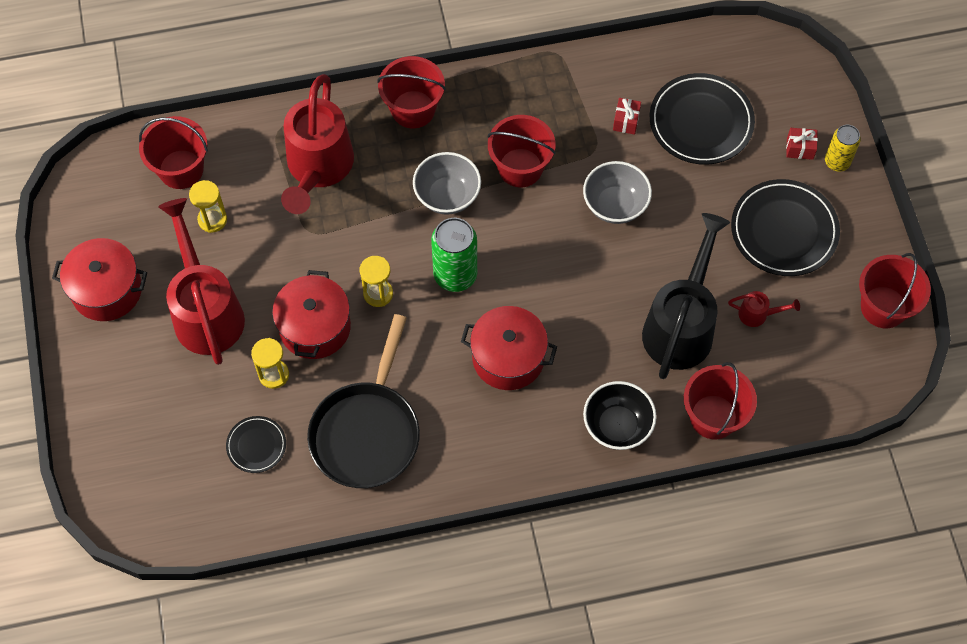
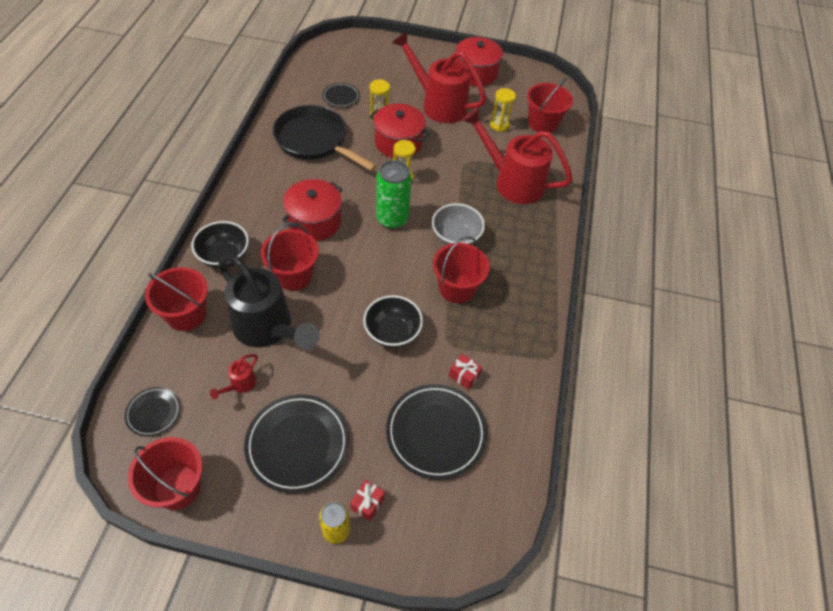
camera: 110 degrees right, 10 degrees down
(206, 310) = (438, 104): red watering can -> red watering can turned 150 degrees counterclockwise
(413, 109) = (537, 246): red bucket -> red bucket (293, 275)
(615, 205) = (392, 333): grey bowl -> black bowl
(833, 374) = (153, 413): none -> black plate

